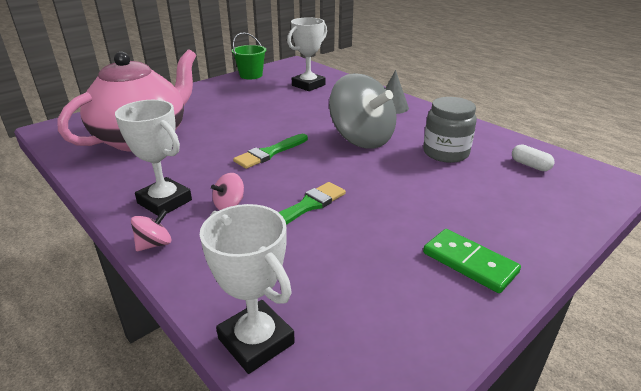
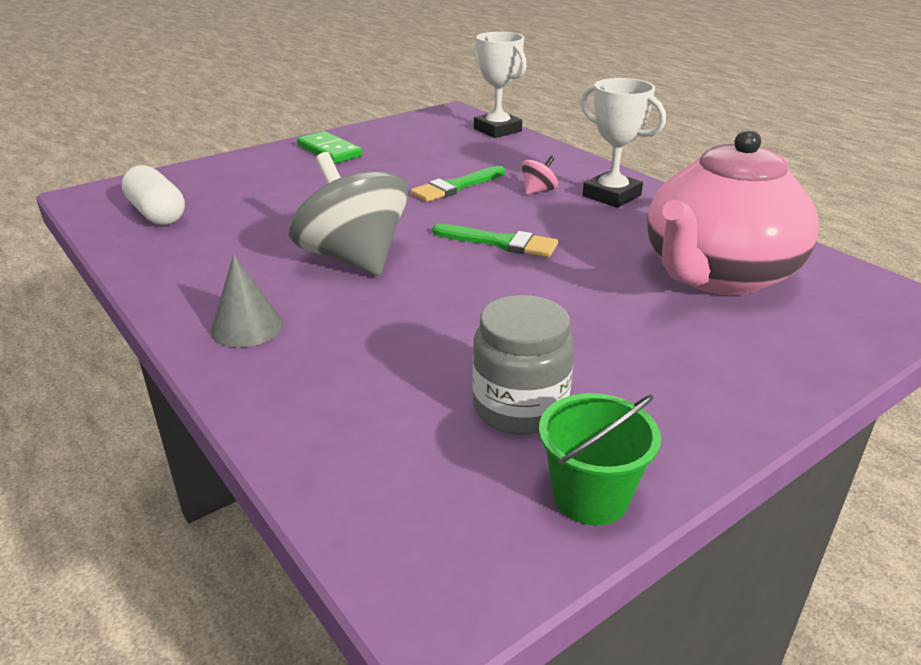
camera: 175 degrees left, 0 degrees up
(154, 244) = (596, 168): pink spinning top -> none
(269, 153) = (501, 243): green brush -> green brush turned 60 degrees clockwise
(308, 85) = (409, 424): white trophy -> none
(445, 153) = (246, 233): grey jar -> grey jar (520, 407)
(530, 165) = (157, 214): white capsule -> white capsule, size x1.73

